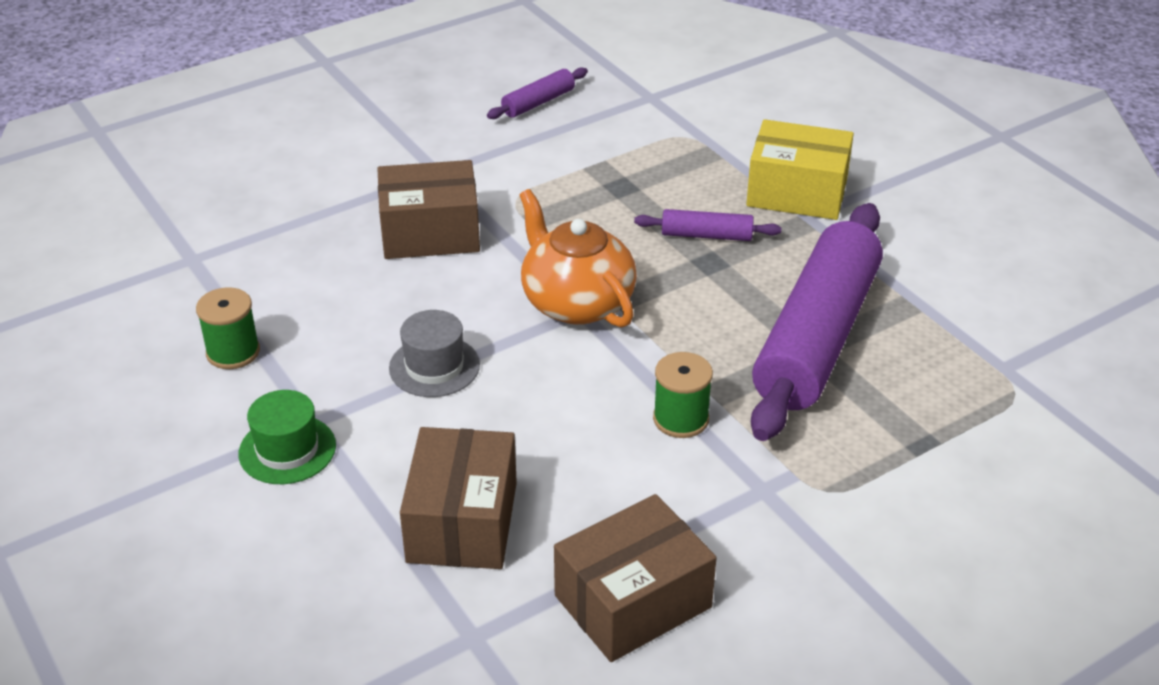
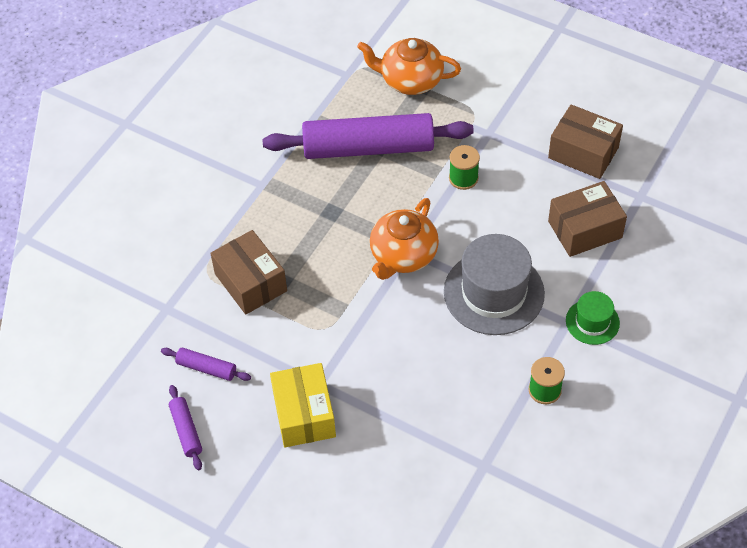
camera: 115 degrees left, 15 degrees up
(430, 233) = (384, 354): brown box -> brown box (251, 282)
(434, 366) = (494, 292): grey hat -> grey hat, size x1.91
(706, 235) = (307, 222): purple rolling pin -> purple rolling pin (186, 431)
(797, 192) = (240, 197): yellow box -> yellow box (304, 414)
(952, 438) = (410, 80): none -> orange teapot

